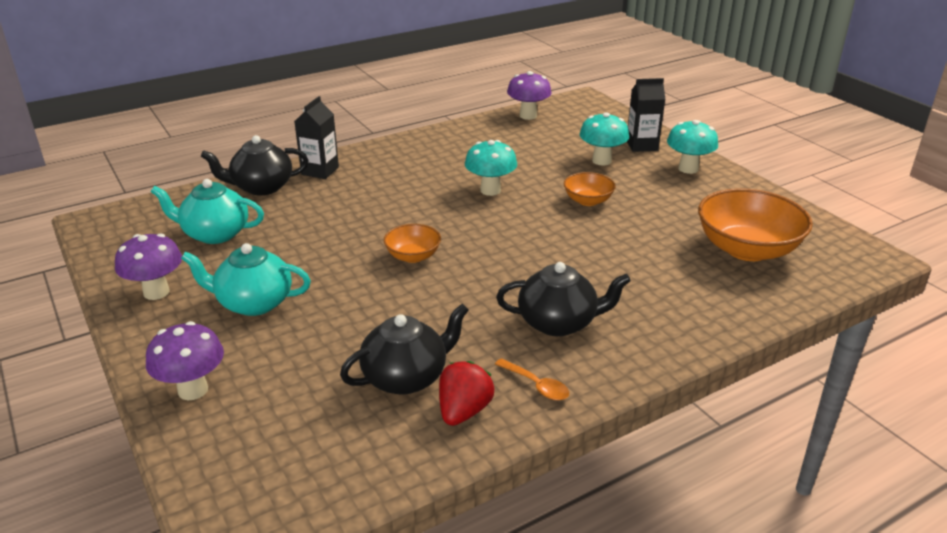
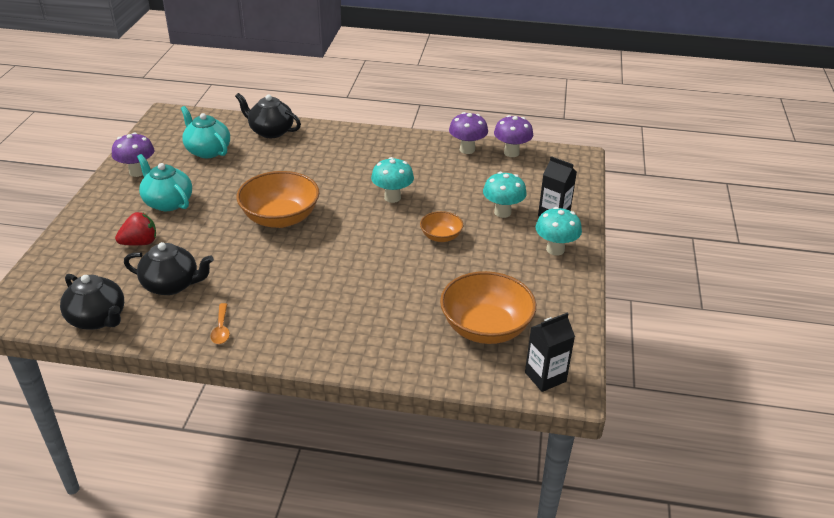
camera: 40 degrees right, 5 degrees up
(193, 390) = (82, 234): purple mushroom -> purple mushroom (467, 149)
(320, 171) = (317, 135): black carton -> black carton (545, 377)
(413, 256) = (280, 218): orange bowl -> orange bowl, size x1.92
(463, 411) = (169, 319): red strawberry -> red strawberry (140, 243)
(558, 322) = (289, 303): black teapot -> black teapot (98, 319)

